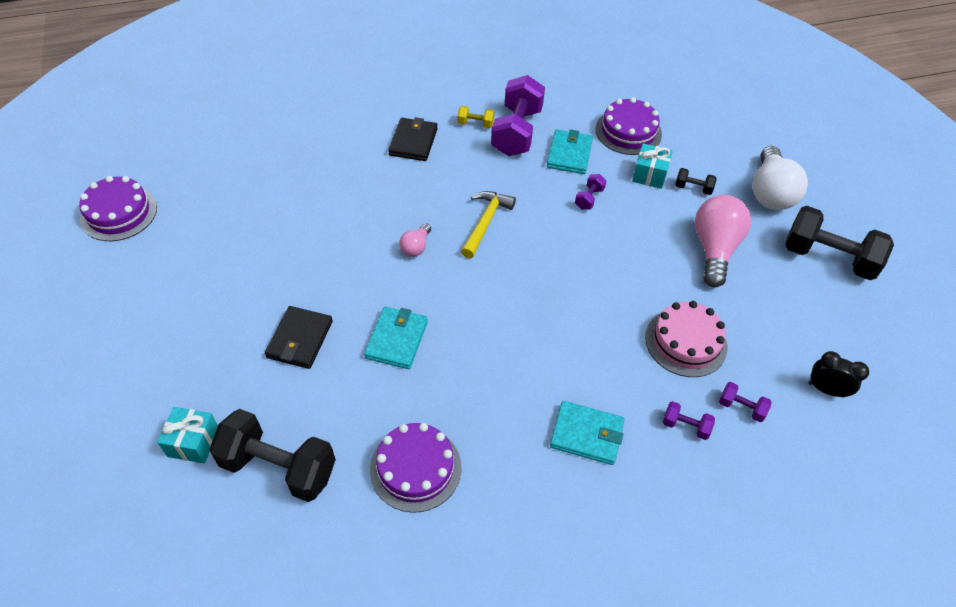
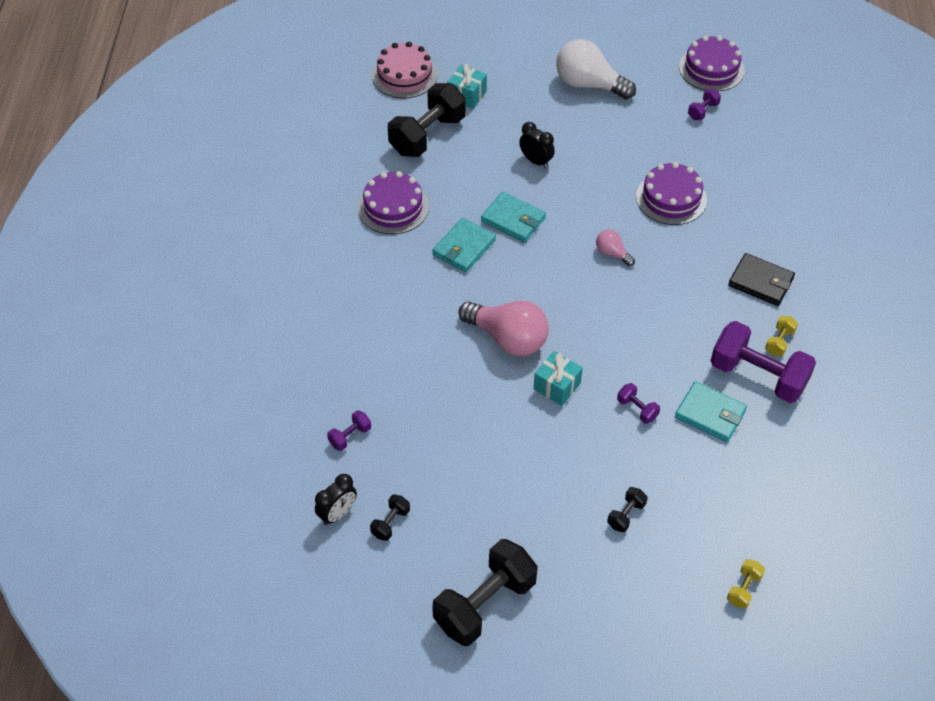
camera: 110 degrees right, 0 degrees up
(299, 339) = (536, 161): black wallet -> black clock
(485, 222) = (628, 312): yellow hammer -> none
(586, 435) = (374, 317): turquoise wallet -> turquoise wallet (464, 247)
(628, 131) = (736, 486): purple cake -> purple cake (671, 198)
(649, 175) = (658, 480): turquoise gift -> turquoise gift (557, 386)
(685, 426) = (351, 387): purple dumbbell -> purple dumbbell (703, 111)
(686, 342) = (432, 423): pink cake -> pink cake (404, 75)
(710, 117) = (743, 589): none -> yellow dumbbell
(714, 249) = (533, 497): pink light bulb -> pink light bulb (508, 338)
(770, 192) = (597, 594): white light bulb -> white light bulb (589, 84)
(806, 344) = (390, 523): none -> black dumbbell

